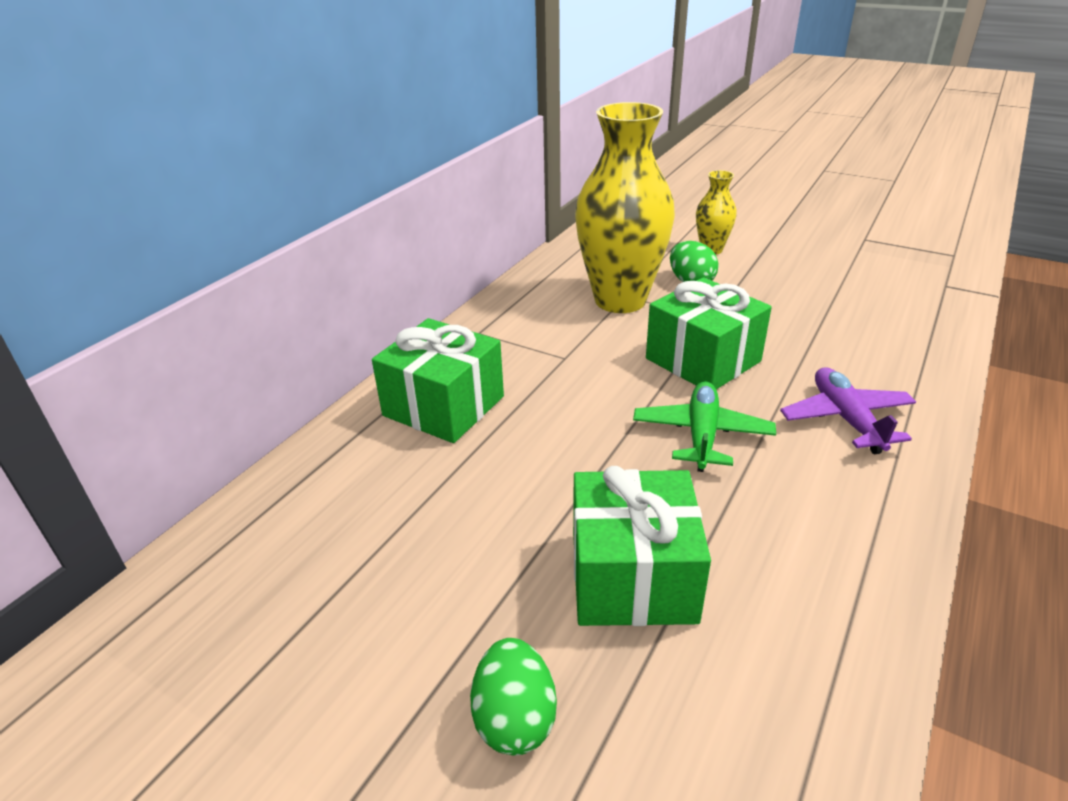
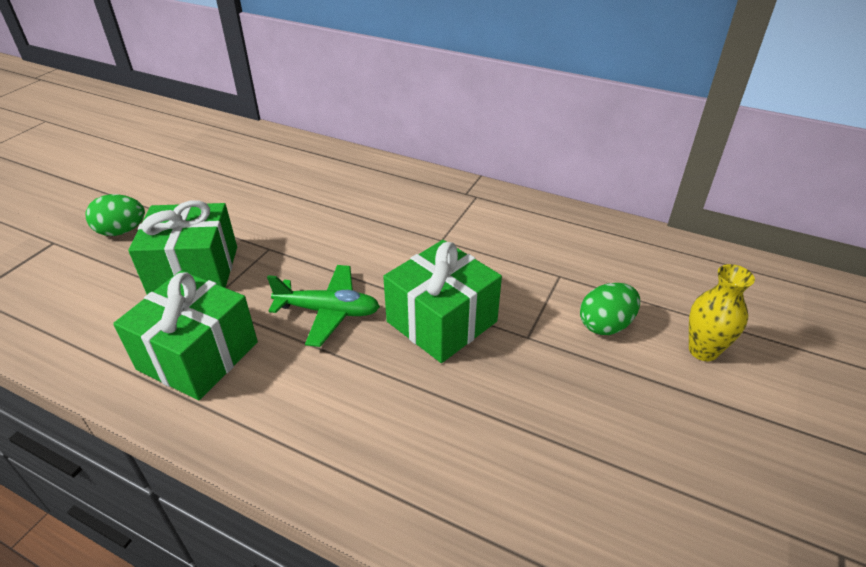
camera: 85 degrees right, 5 degrees up
(443, 406) = (376, 189): green gift -> green gift (198, 355)
(620, 300) = (548, 272): yellow vase -> none
(846, 419) = (339, 413): purple plane -> none

